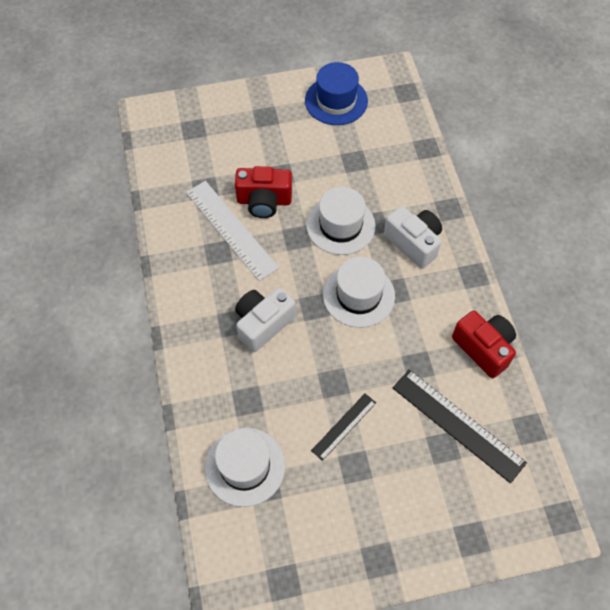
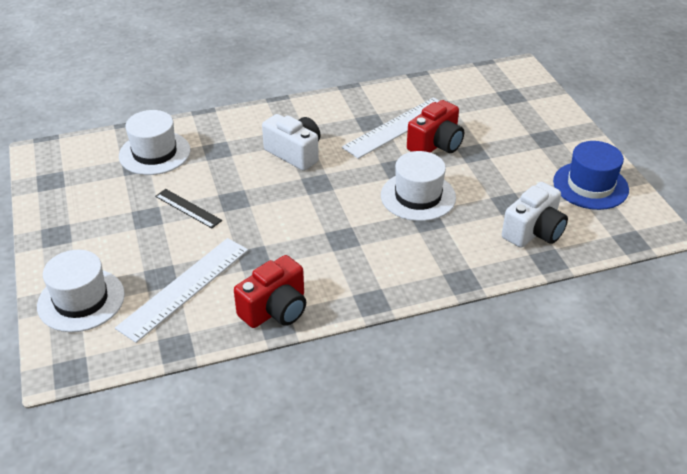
camera: 85 degrees right, 20 degrees down
(264, 201) = (436, 144): red camera -> red camera turned 135 degrees counterclockwise
(358, 295) = (333, 212): white hat -> white hat (81, 300)
(413, 243) = (407, 251): white camera -> white camera (533, 231)
(458, 424) = (184, 288): black ruler -> white ruler

